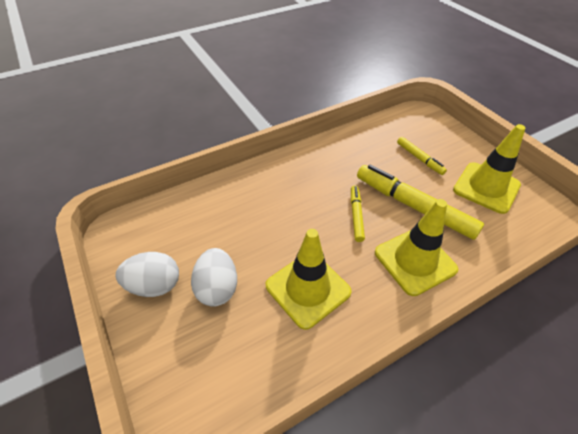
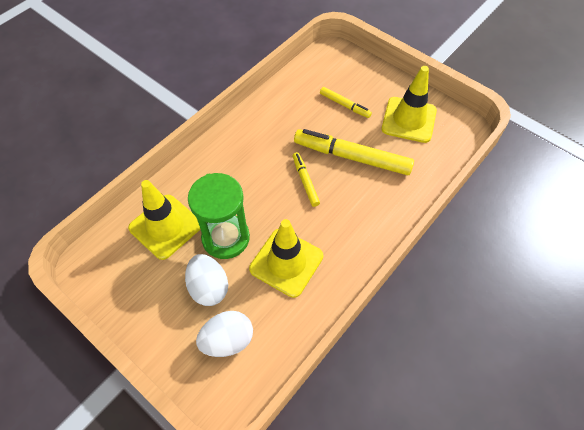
camera: 20 degrees left, 10 degrees up
(154, 285) = (151, 304): white egg -> white egg (227, 340)
(255, 245) = (226, 238): none -> green hourglass
(415, 261) = (366, 209): yellow traffic cone -> yellow traffic cone (165, 226)

